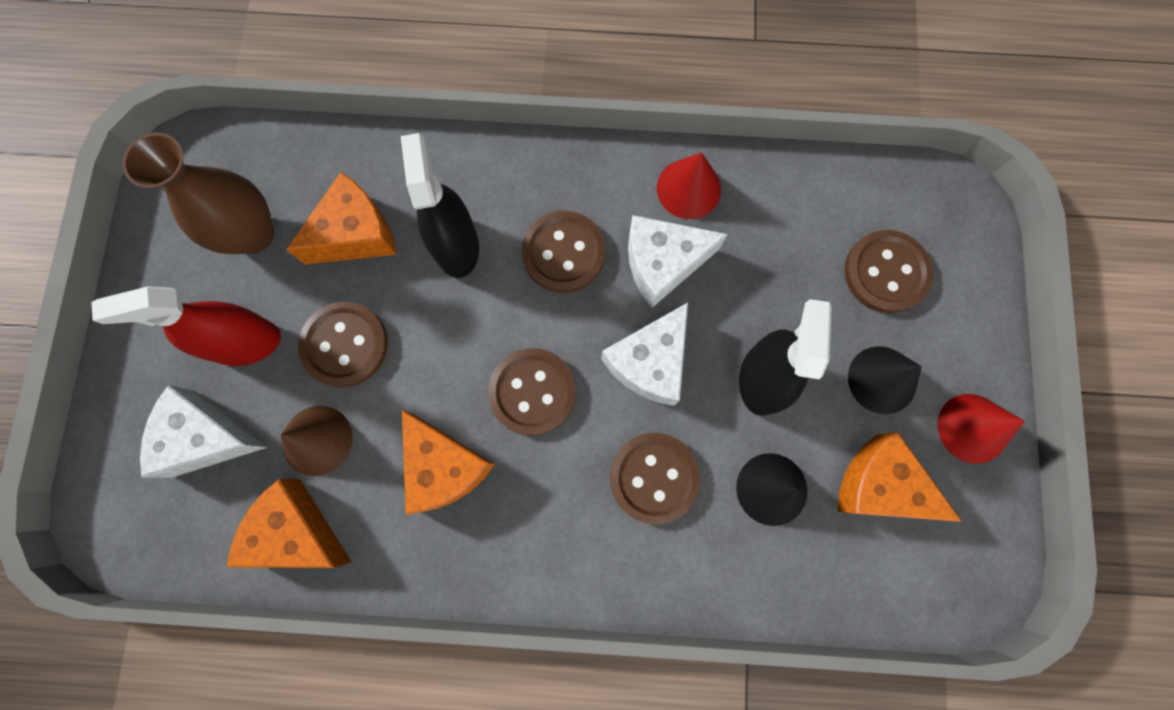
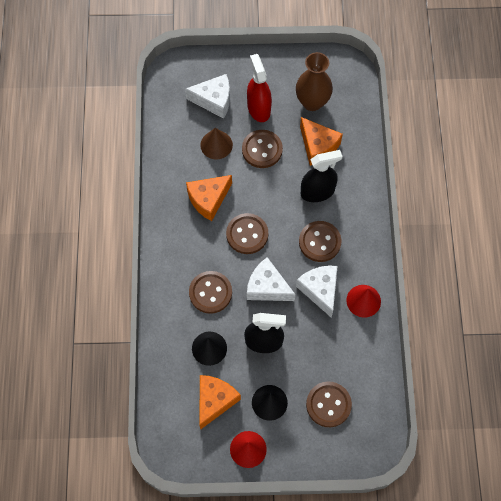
camera: 85 degrees right, 10 degrees down
(207, 437) = (214, 100): white cheese -> white cheese turned 90 degrees clockwise
(297, 531) = (175, 143): orange cheese -> none

